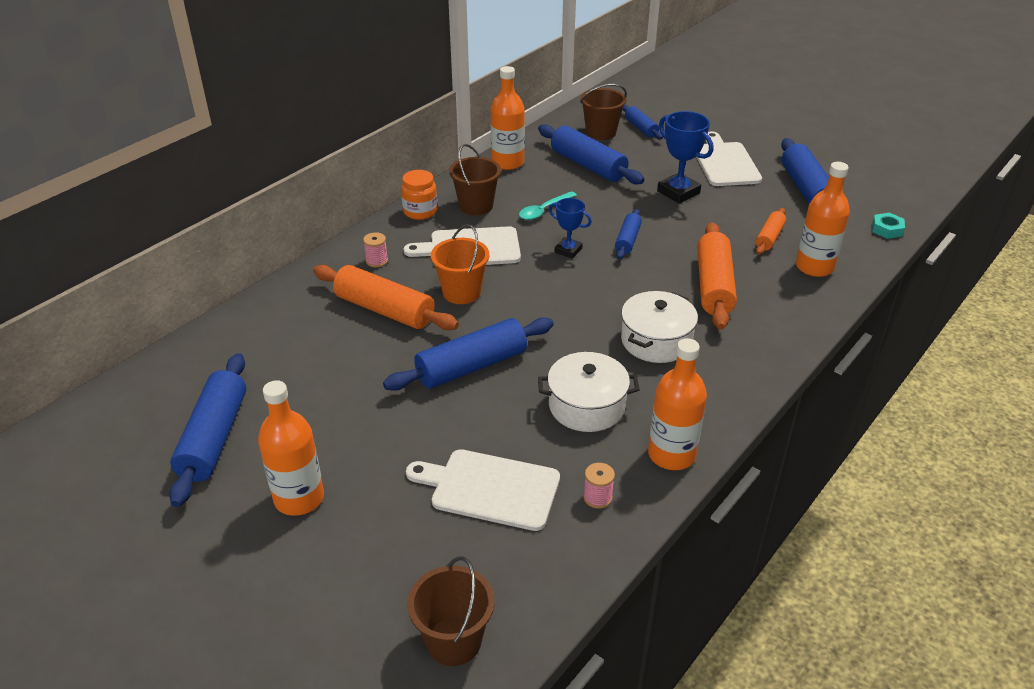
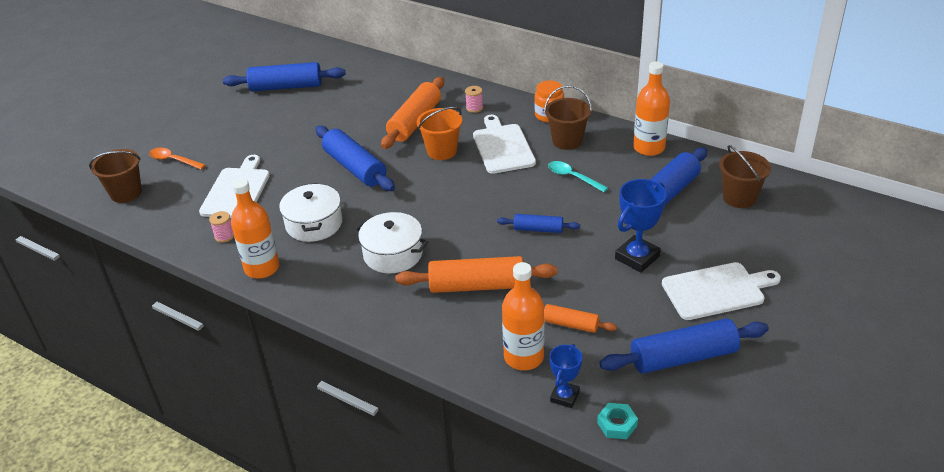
camera: 85 degrees right, 0 degrees up
(299, 498) = (236, 124): orange bottle -> none
(375, 578) = (173, 160): none -> orange spoon
(568, 250) = (512, 197): blue trophy -> blue trophy (564, 396)
(641, 128) = (765, 224): blue rolling pin -> none

